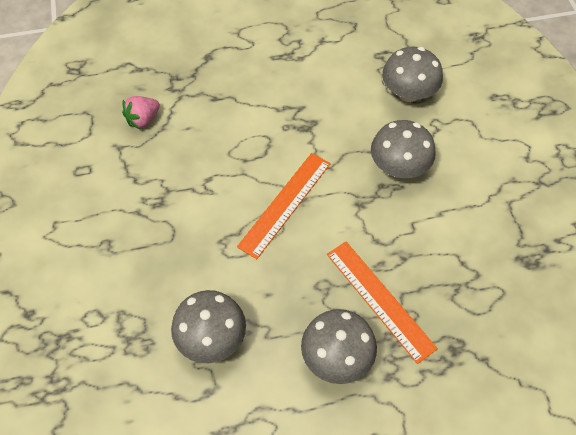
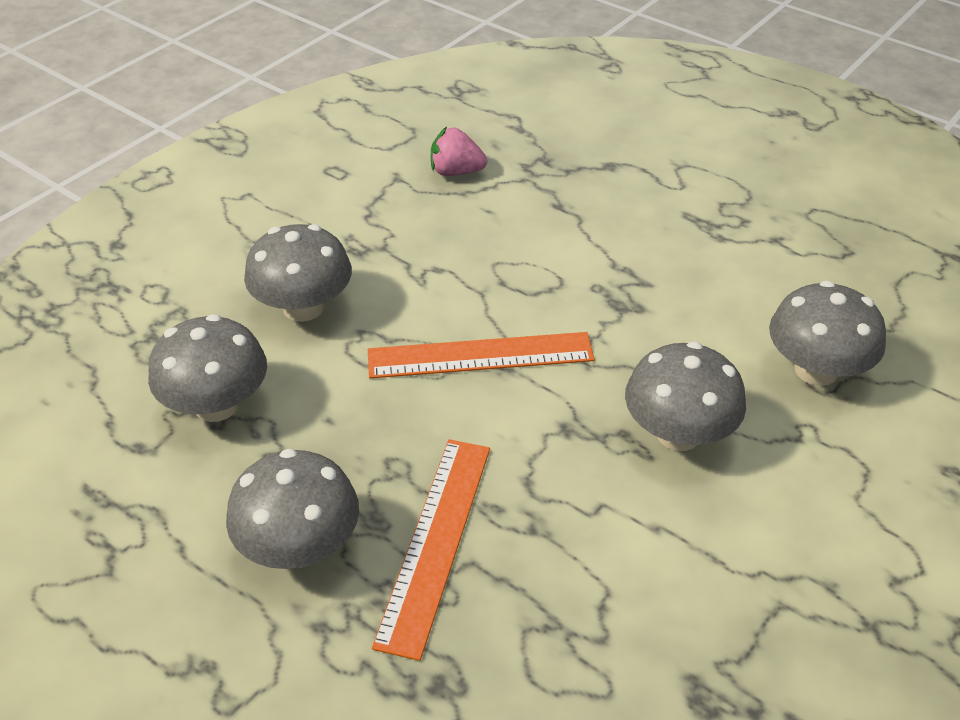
camera: 50 degrees right, 15 degrees down
(177, 255) = (303, 307): none -> grey mushroom

